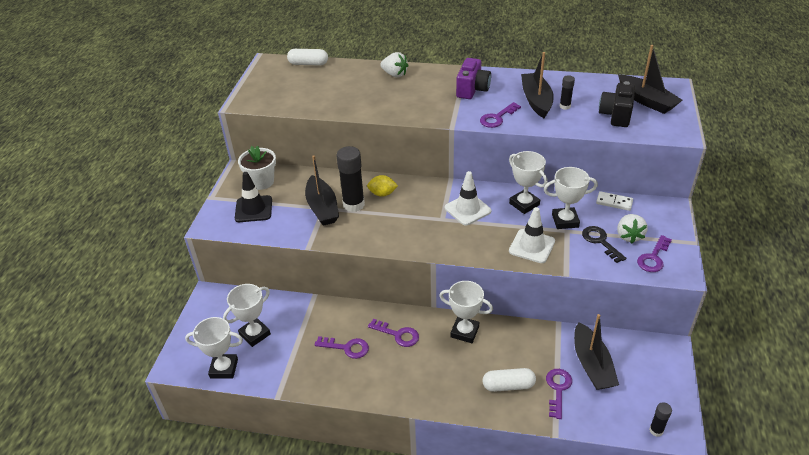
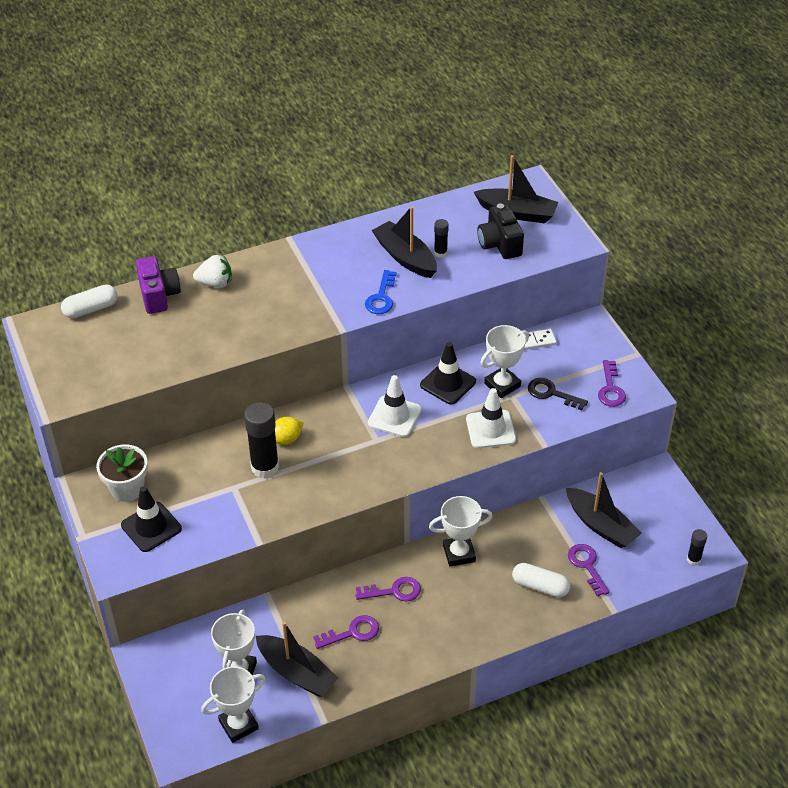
camera: 35 degrees left, 5 degrees up
(322, 208) = (232, 488): black boat -> black boat (297, 673)
(472, 89) = (324, 269): purple camera -> purple camera (159, 295)
(497, 118) = (381, 297): purple key -> blue key
(508, 385) = (540, 586): white capsule -> white capsule turned 60 degrees clockwise
(524, 204) = (448, 383): white trophy -> black traffic cone
(629, 236) = (573, 374): white strawberry -> none

